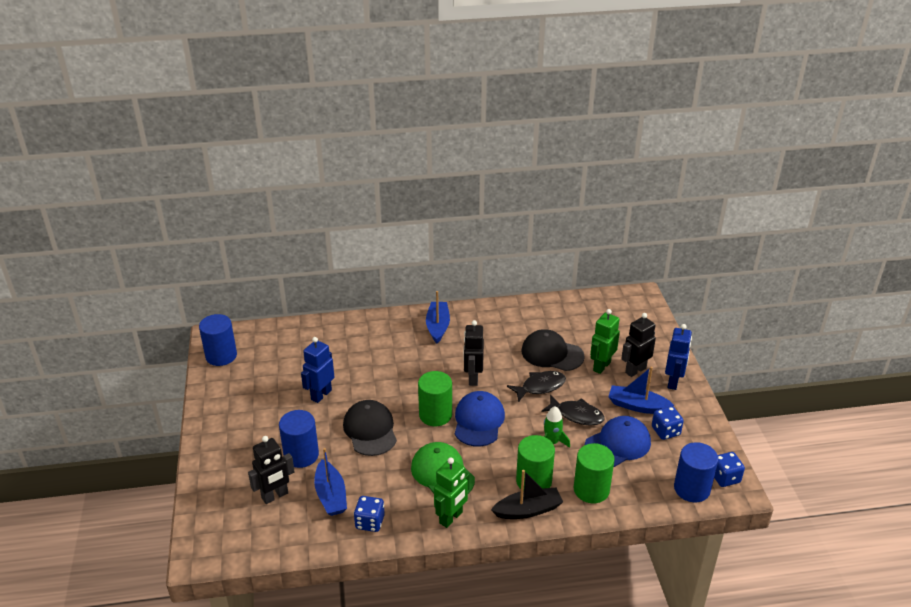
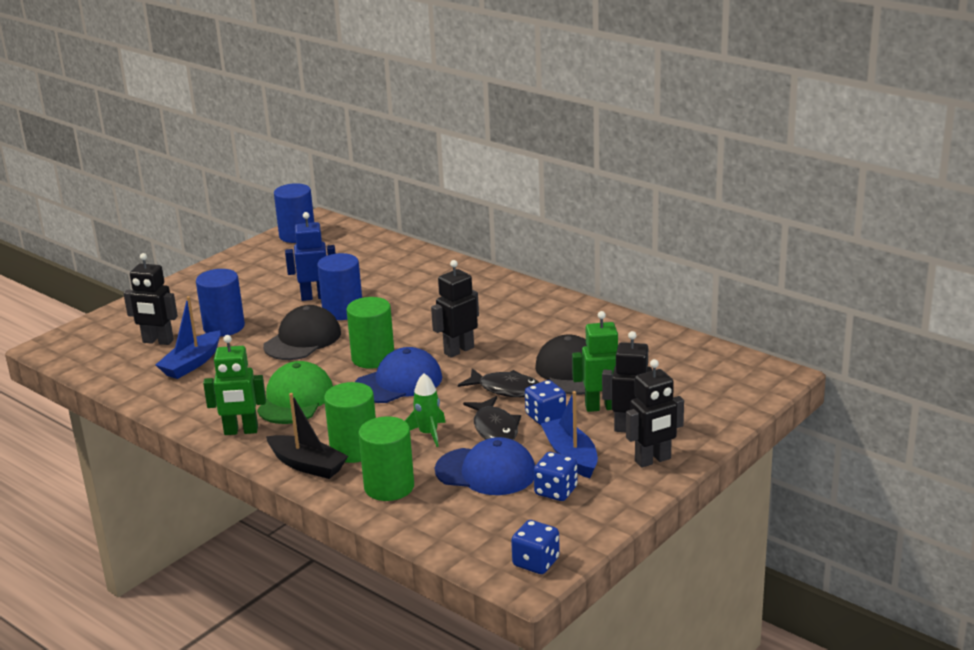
camera: 50 degrees right, 10 degrees down
(370, 522) = (182, 396): blue dice -> blue dice (545, 417)
(438, 326) = (507, 298): blue boat -> none
(673, 382) = (653, 460): blue robot -> black robot
(691, 489) = (483, 548): blue cylinder -> blue cylinder (343, 311)

